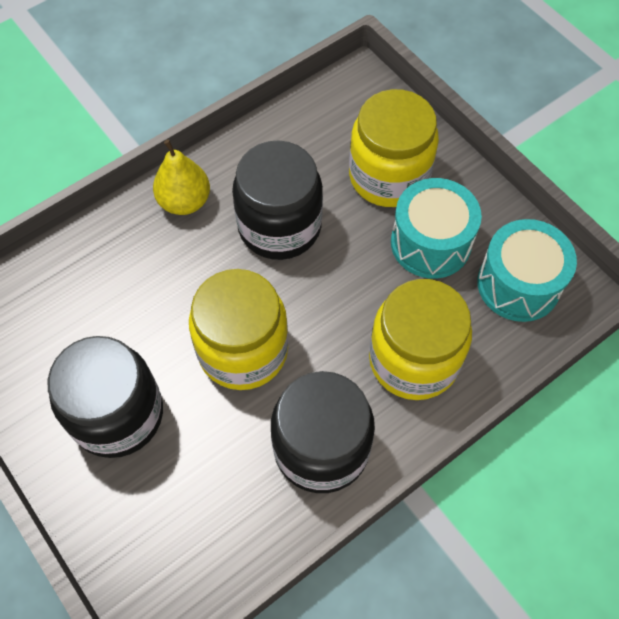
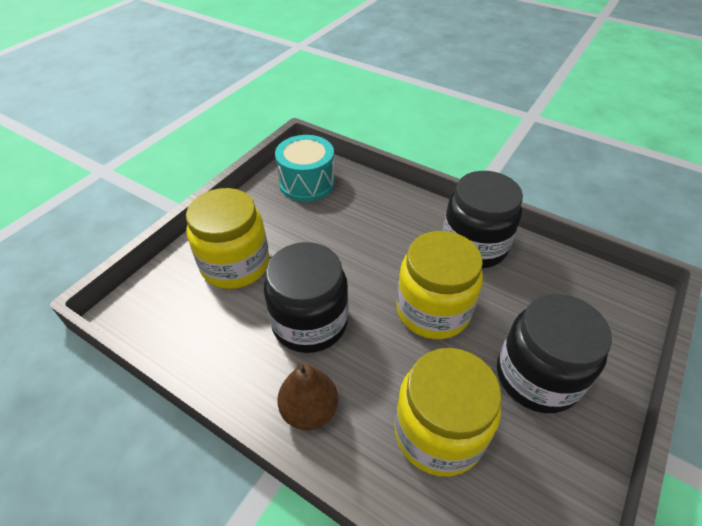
camera: 110 degrees left, 15 degrees down
(185, 201) = (309, 410): yellow pear -> brown pear
(413, 360) = (386, 217): yellow jar -> yellow jar (438, 432)
(430, 243) = (291, 228): turquoise drum -> none

